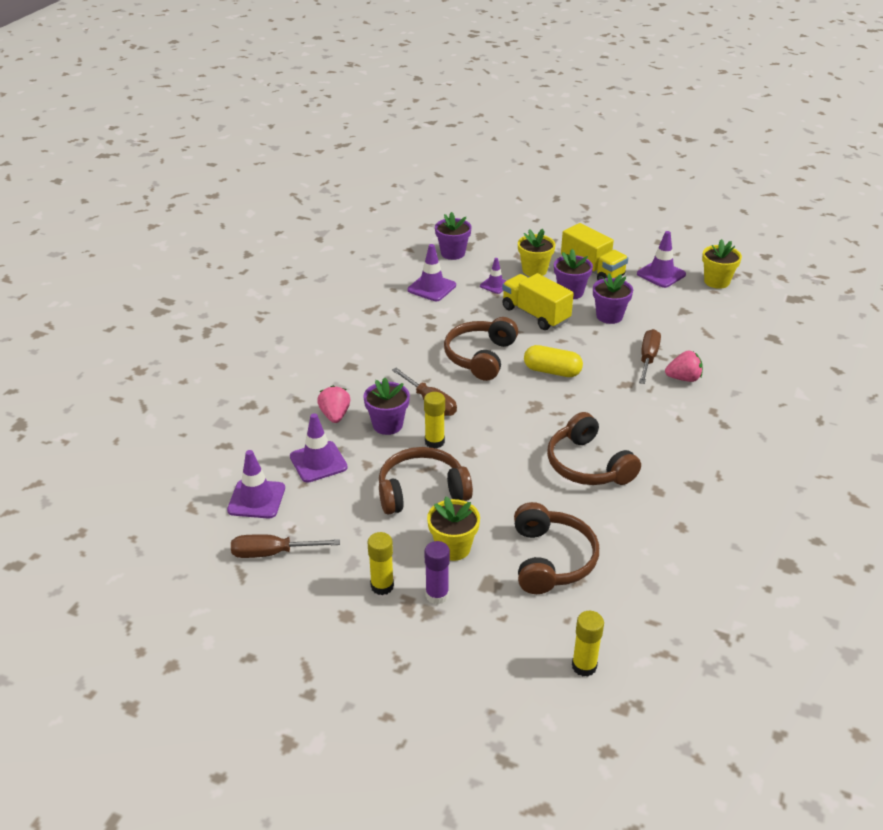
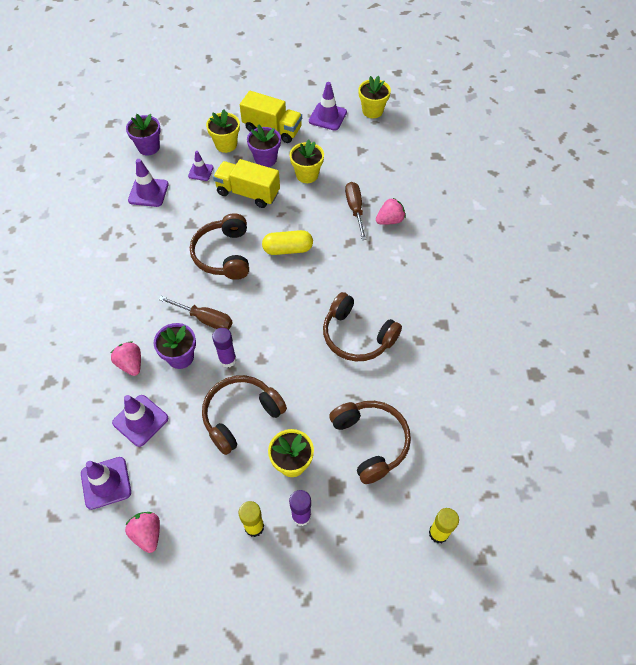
camera: 25 degrees left, 20 degrees up
(272, 553) = (147, 534): brown screwdriver -> pink strawberry
(434, 442) = (227, 360): yellow glue stick -> purple glue stick
(609, 316) = (307, 175): purple flower pot -> yellow flower pot

